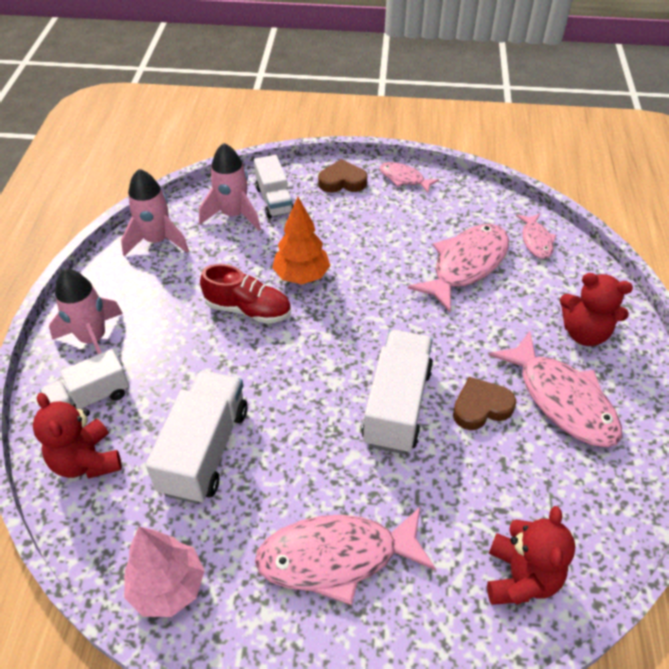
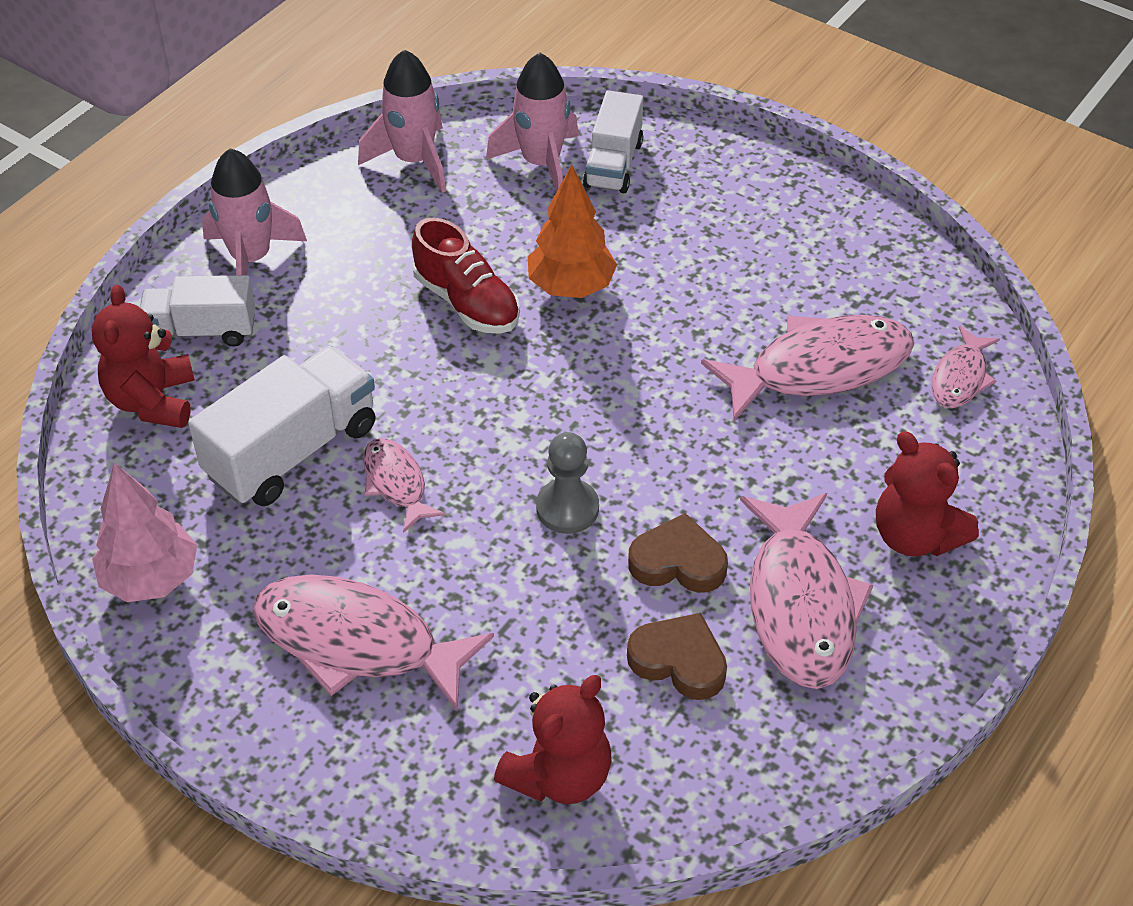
camera: 30 degrees right, 0 degrees up
(342, 181) = (734, 173): brown heart -> brown heart (679, 661)
(397, 405) = (567, 508): white truck -> grey pawn
(404, 178) = (832, 204): pink fish -> pink fish (396, 483)

